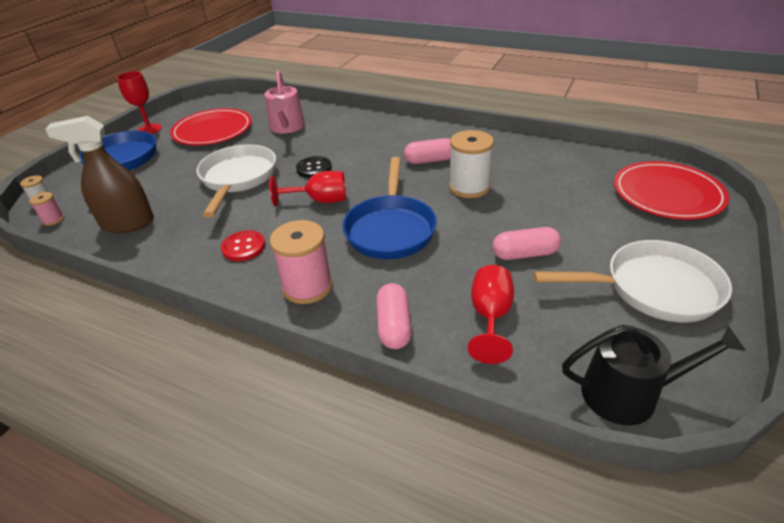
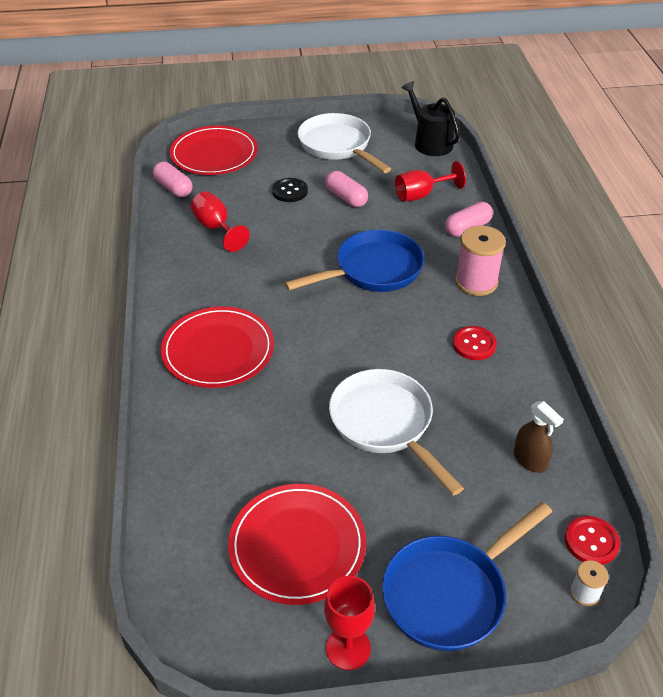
camera: 125 degrees left, 5 degrees up
(53, 219) = (591, 541): pink spool -> red button
(127, 223) = (530, 460): brown spray bottle -> brown spray bottle, size x0.60
(238, 178) = (385, 424): white pan -> white pan turned 90 degrees clockwise
(287, 127) = (238, 457): pink watering can -> none
(314, 168) = (318, 370): black button -> black button (290, 191)
(320, 201) = (370, 333): red goblet -> red goblet (216, 228)
(377, 139) = (218, 350): none -> red plate
(430, 160) = (242, 290): pink capsule -> pink capsule (173, 188)
(469, 187) = (275, 249): white spool -> none

